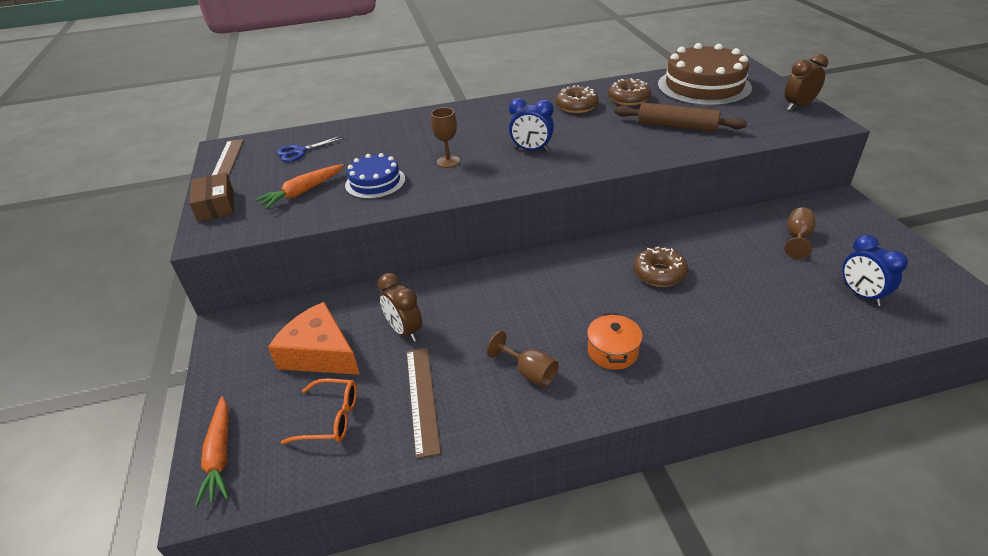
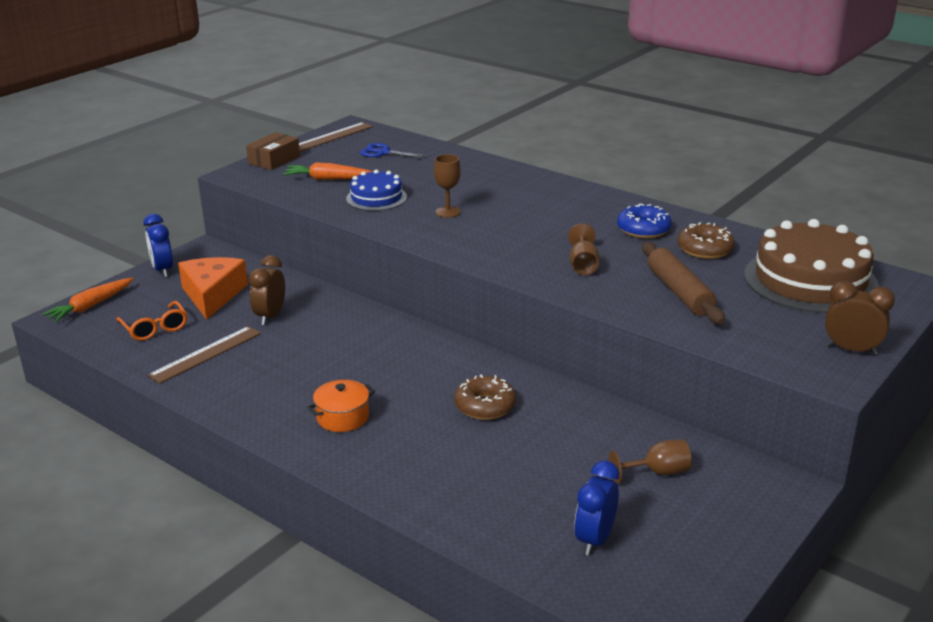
camera: 50 degrees right, 10 degrees down
(529, 372) = (277, 388): brown goblet -> brown goblet (583, 265)
(531, 150) = (520, 238): blue clock -> blue clock (163, 270)
(576, 106) = (643, 229): brown donut -> blue donut

